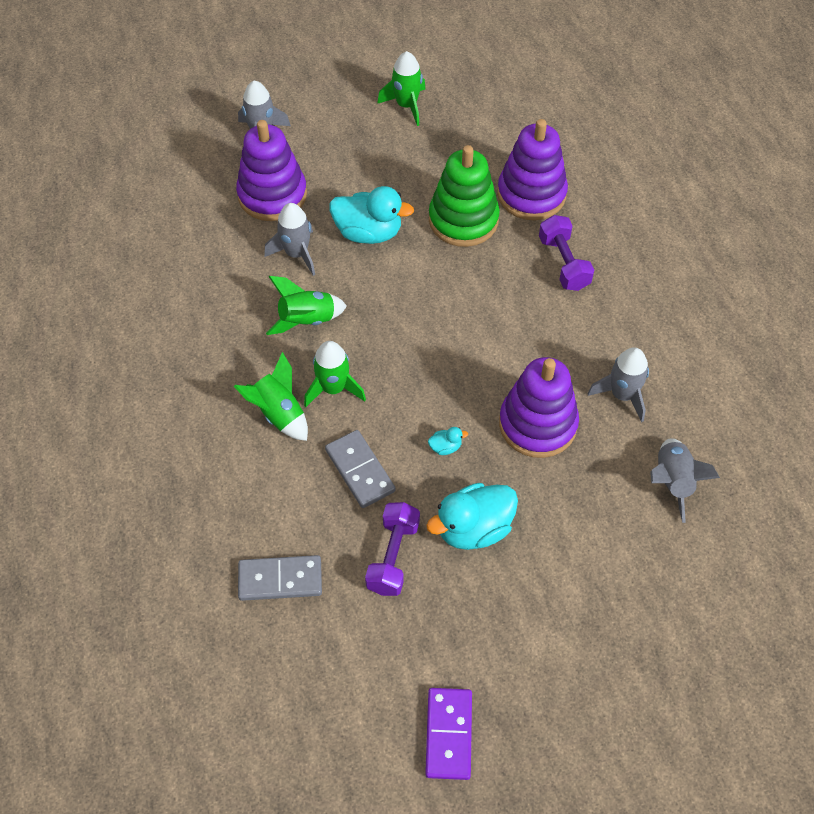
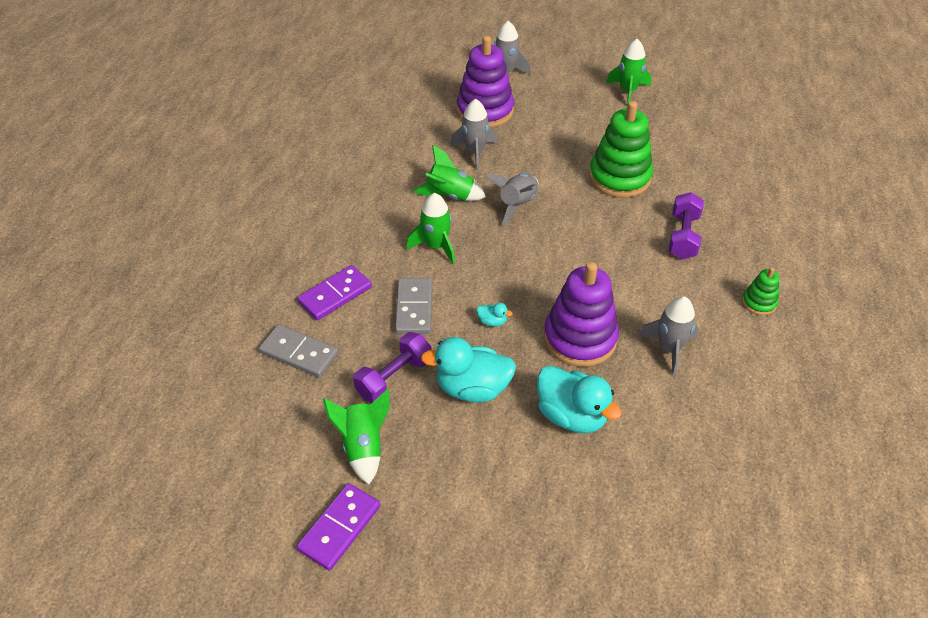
camera: 30 degrees right, 10 degrees down
(269, 496) = (335, 295): none -> purple domino
(279, 413) = (383, 245): green rocket -> green rocket (363, 446)
(368, 232) = (538, 158): turquoise duck -> turquoise duck (571, 415)
(531, 194) = (688, 181): purple stacking toy -> none
(671, 306) = (759, 302): none -> green stacking toy
(672, 481) = (670, 433): grey rocket -> grey rocket (517, 204)

